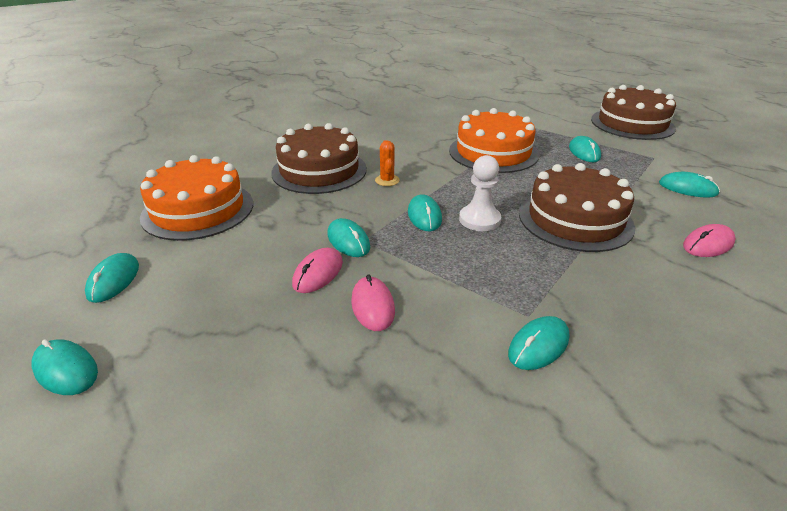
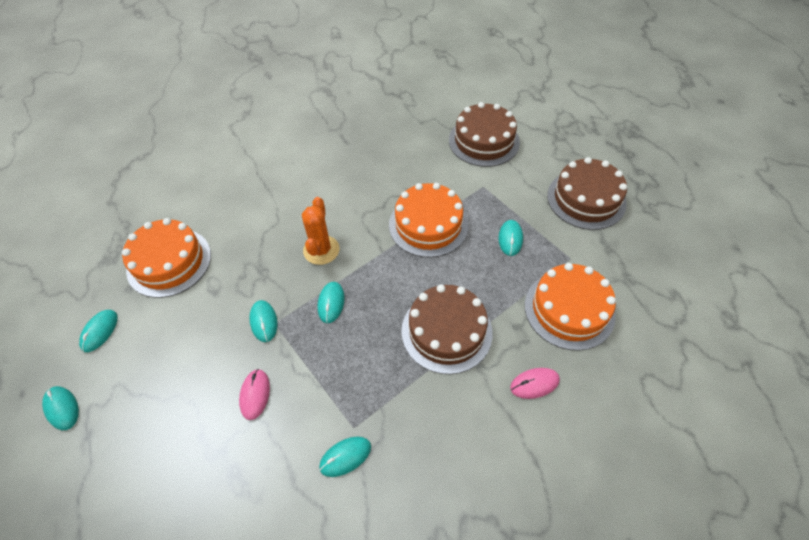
camera: 15 degrees right, 20 degrees up
(318, 273) = (231, 353): pink mouse -> none
(319, 170) = (273, 226): brown cake -> brown cake (484, 141)
(387, 180) = (321, 250): orange cactus -> orange cactus, size x1.77
(479, 220) = (371, 316): white pawn -> none
(687, 188) = (569, 309): turquoise mouse -> orange cake

